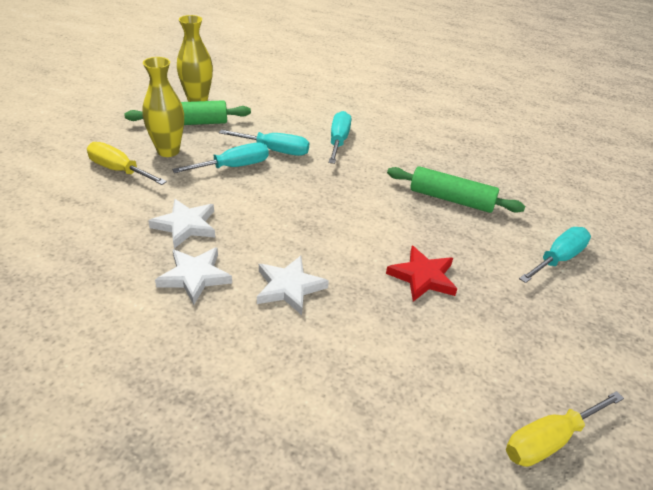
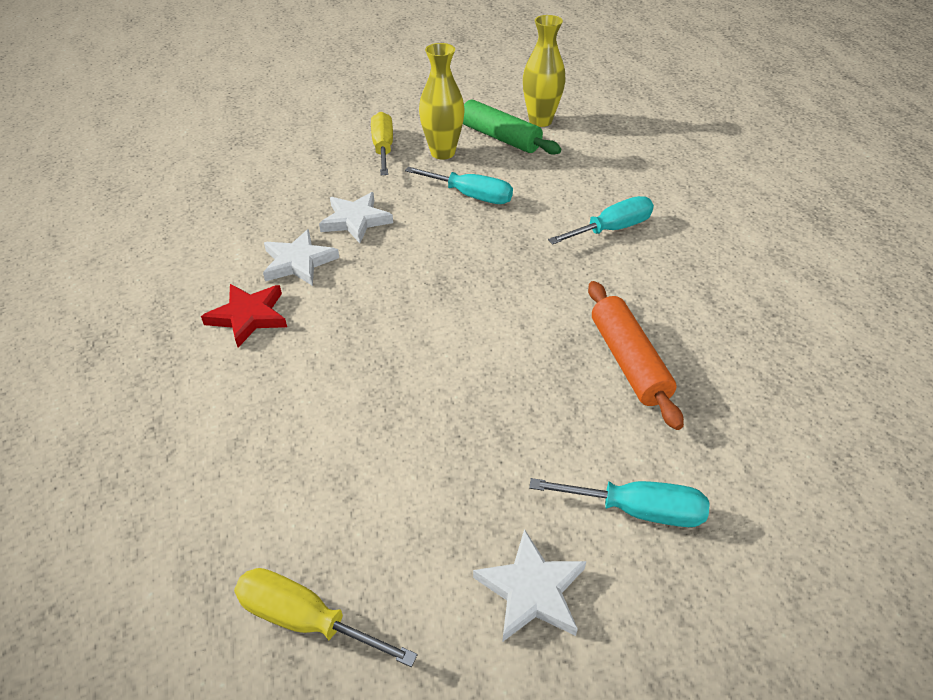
camera: 55 degrees right, 5 degrees up
(275, 150) = (531, 202): turquoise screwdriver -> none
(289, 287) = (342, 320): white star -> white star (531, 590)
(423, 277) = (459, 402): red star -> red star (249, 316)
(451, 199) = (628, 361): green rolling pin -> orange rolling pin

